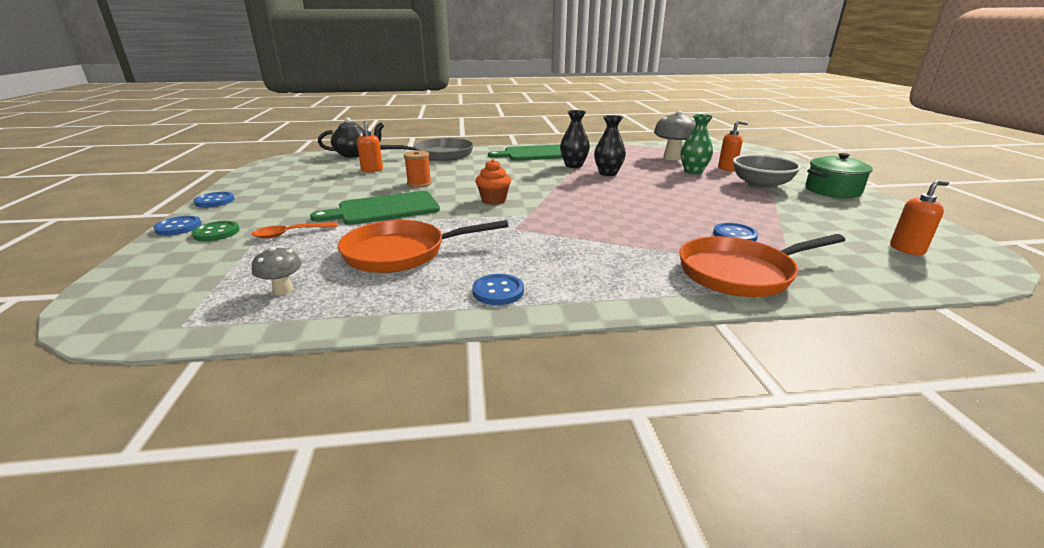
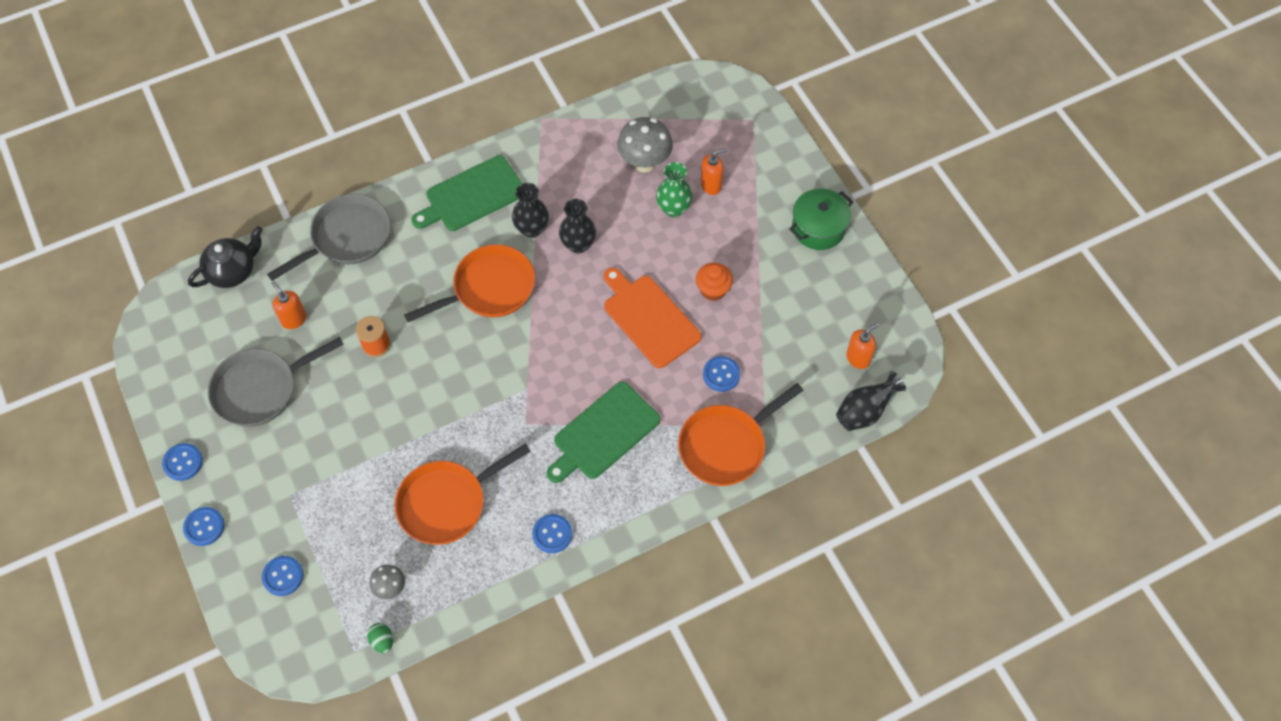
camera: 20 degrees left, 35 degrees up
(195, 262) = (283, 576): none -> blue button
(216, 233) = (252, 524): green button -> none
(222, 326) = (382, 641): none -> green egg
(290, 234) = (323, 503): orange spoon -> none
(315, 186) = (261, 389): none -> grey pan
(384, 209) = (378, 422): green cutting board -> green cutting board (603, 433)
(493, 200) = (479, 365): orange cupcake -> orange cupcake (713, 290)
(525, 178) = (489, 289): none -> orange pan
(661, 203) = (649, 318): none -> orange cutting board
(760, 185) = (747, 234): grey bowl -> none
(935, 281) = (865, 411): none -> black vase

